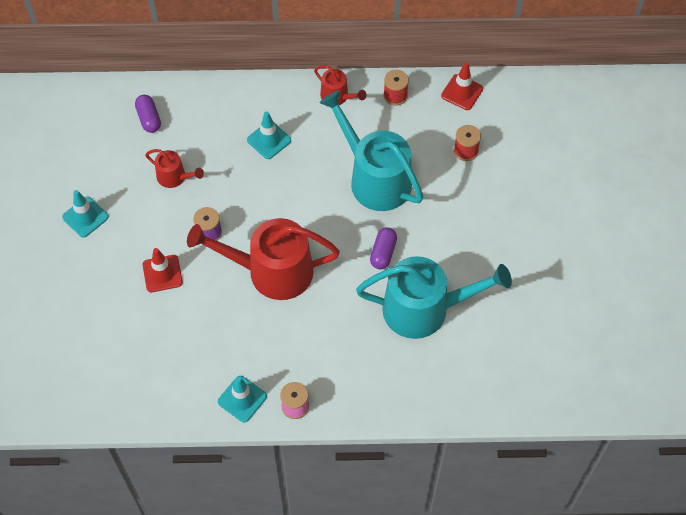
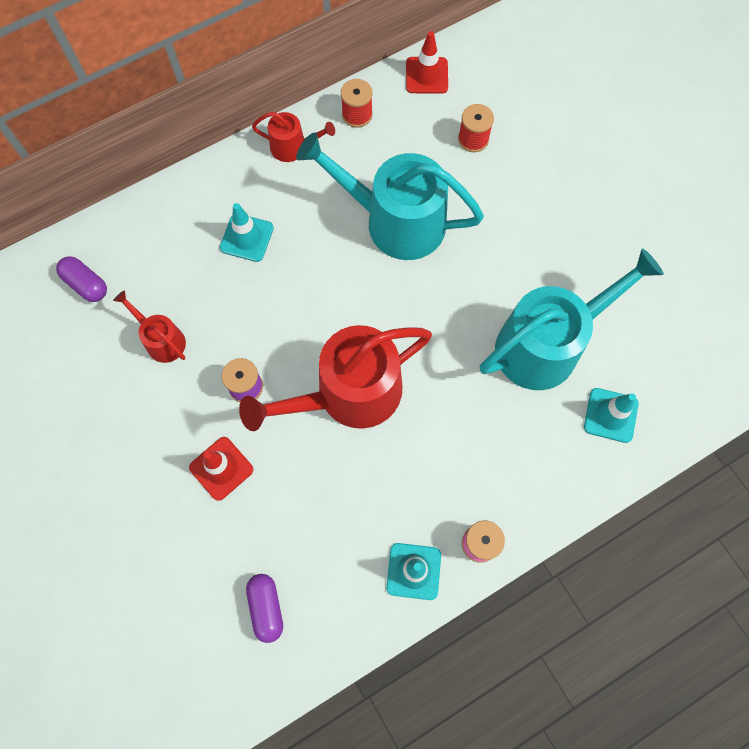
camera: 30 degrees left, 10 degrees up
(85, 217) = (81, 449): turquoise traffic cone -> turquoise traffic cone (610, 415)
(174, 177) = (162, 340): red watering can -> red watering can turned 135 degrees counterclockwise
(383, 253) = (460, 303): purple capsule -> purple capsule (266, 607)

